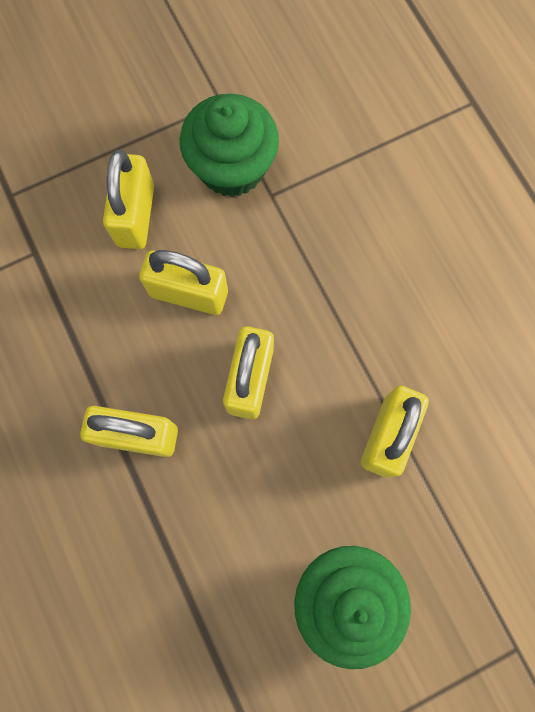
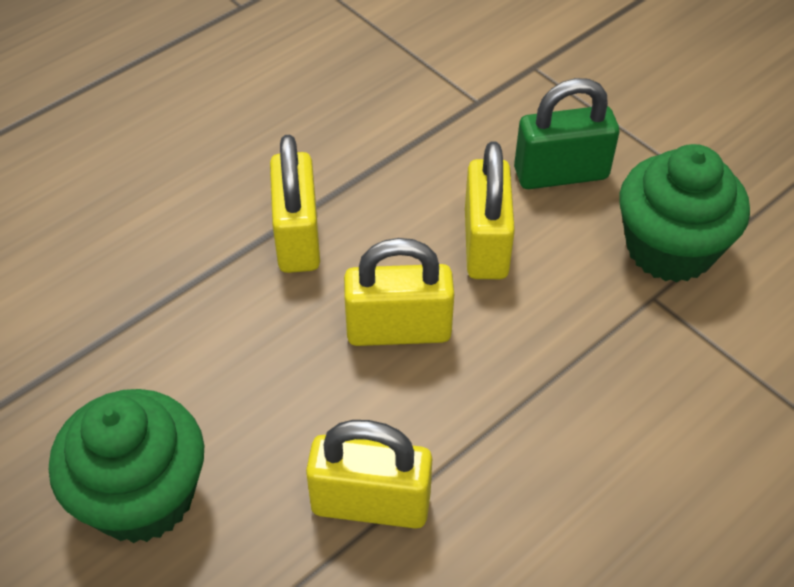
camera: 75 degrees right, 25 degrees down
(136, 215) = (561, 174): yellow padlock -> green padlock

